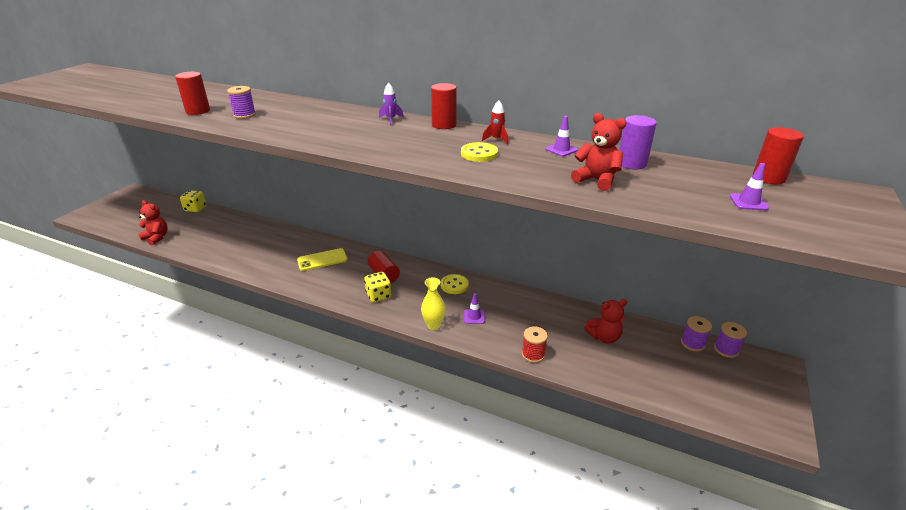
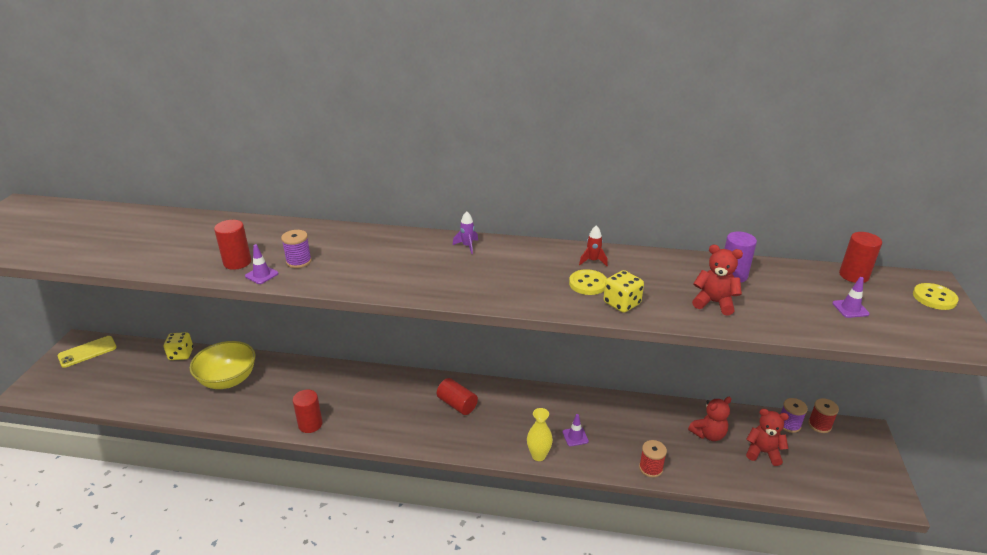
camera: 15 degrees left, 0 degrees up
(156, 238) = (154, 404): red teddy bear -> red teddy bear (763, 452)
(217, 230) = (228, 380): none -> yellow bowl
(322, 260) = (378, 398): yellow phone -> yellow phone (87, 352)
(378, 295) = (464, 431): yellow dice -> yellow dice (622, 303)
(444, 125) = (527, 247): red cylinder -> red cylinder (310, 424)
(454, 285) = (538, 403): yellow button -> yellow button (934, 298)
(561, 150) = (661, 266): purple traffic cone -> purple traffic cone (261, 275)
(726, 349) = (819, 425): purple spool -> red spool

